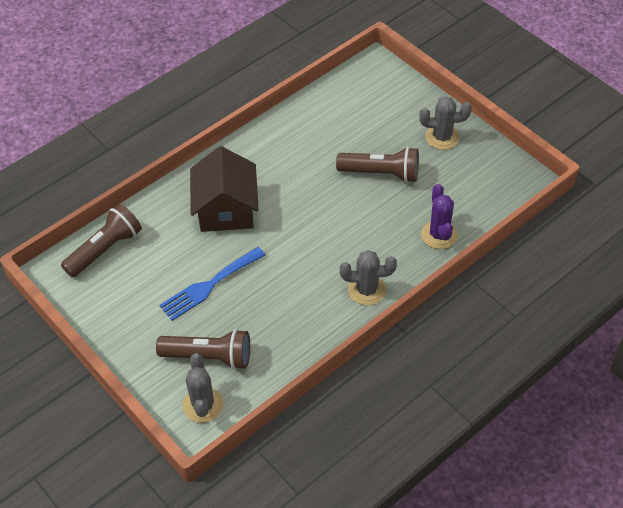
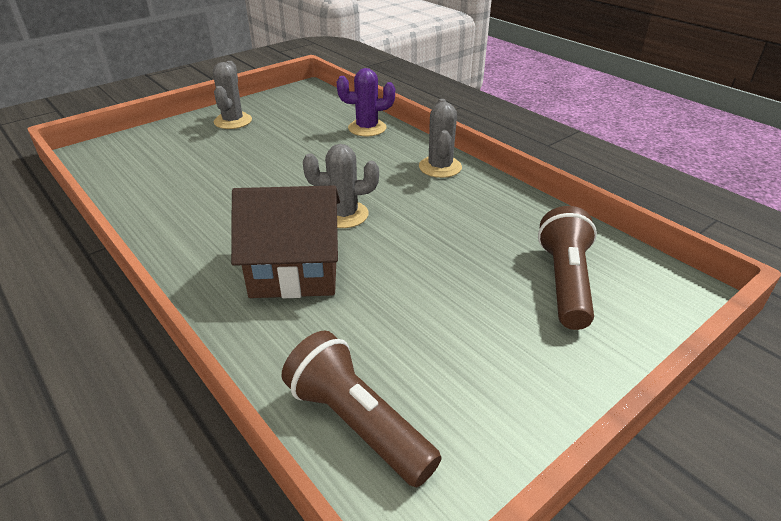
camera: 90 degrees left, 15 degrees down
(203, 405) = (645, 286): grey cactus -> grey cactus (344, 215)
(209, 285) = (439, 284): blue fork -> none
(381, 173) = (271, 154): brown flashlight -> none

